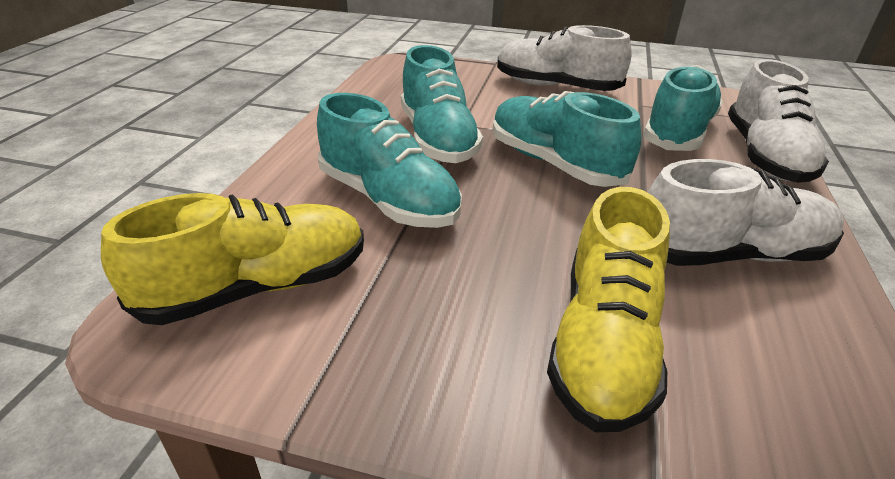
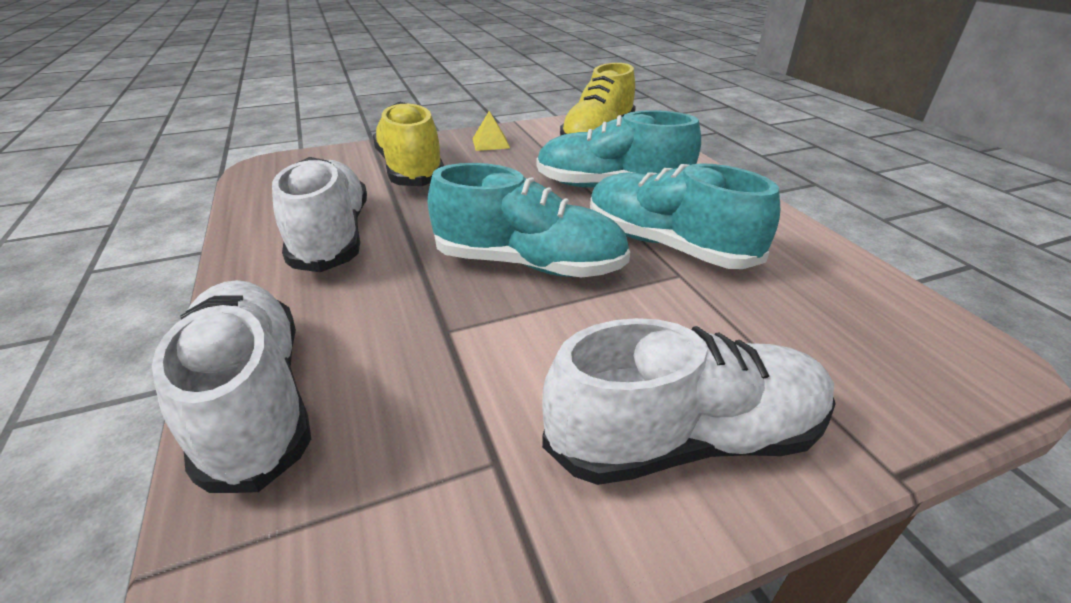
camera: 145 degrees right, 0 degrees up
(423, 360) = (490, 143): none -> yellow pyramid
(678, 132) = (402, 396): turquoise shoe -> none
(729, 254) = (332, 237): white shoe -> white shoe turned 120 degrees clockwise

